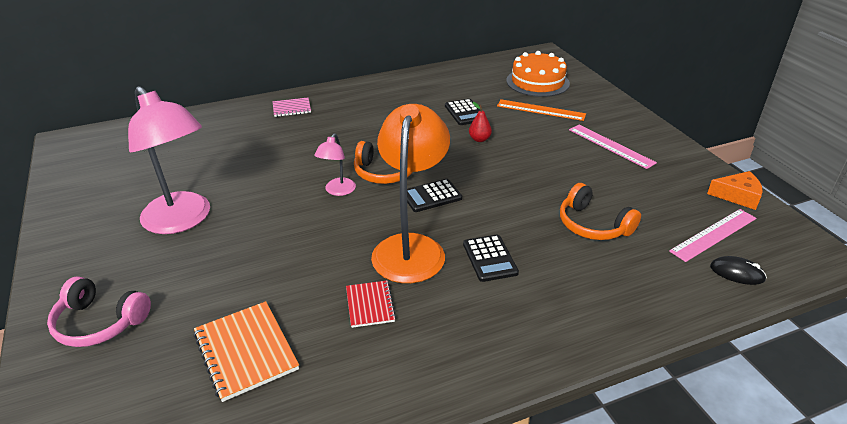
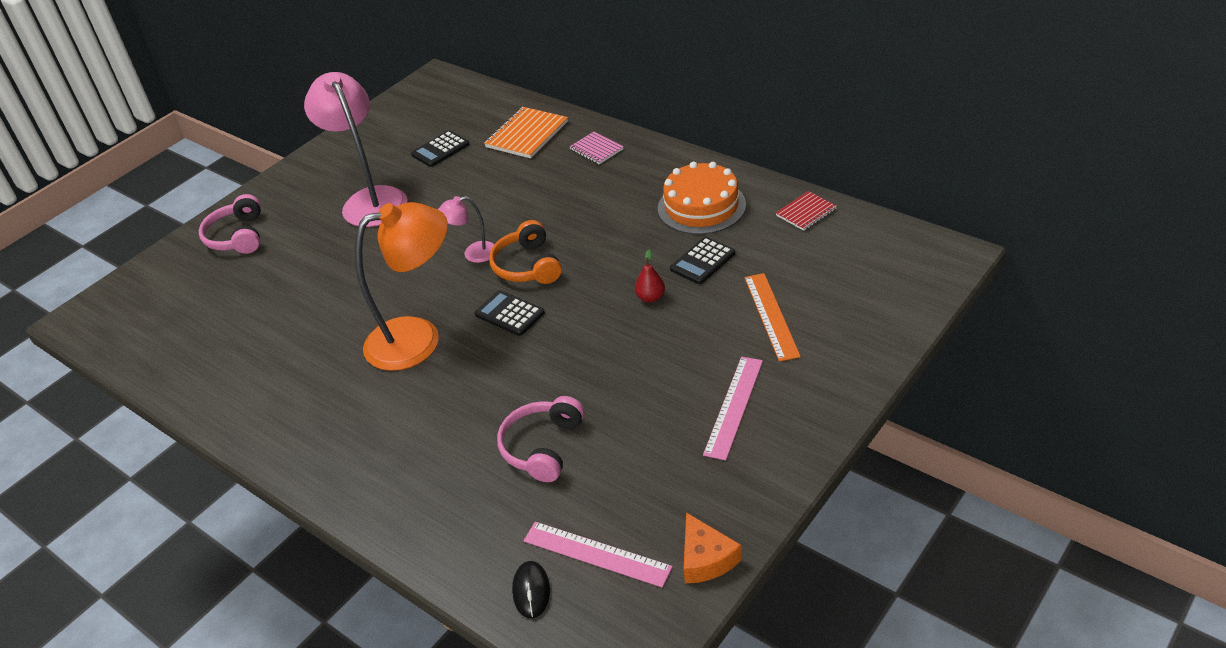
camera: 65 degrees right, 5 degrees up
(183, 220) = (370, 200): pink lamp -> pink lamp turned 135 degrees clockwise
(246, 351) = (244, 317): orange notebook -> orange notebook (527, 135)
(370, 305) = (327, 352): red notebook -> red notebook (806, 212)
(489, 258) = (434, 394): black calculator -> black calculator (440, 149)
(537, 82) = (850, 283): orange cake -> orange cake (701, 206)
(593, 225) = (543, 447): orange headphones -> pink headphones

